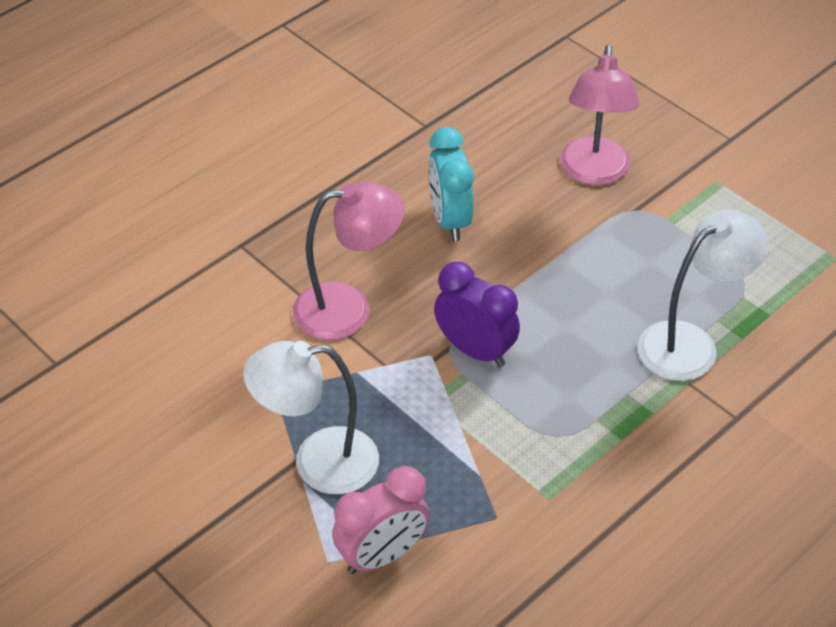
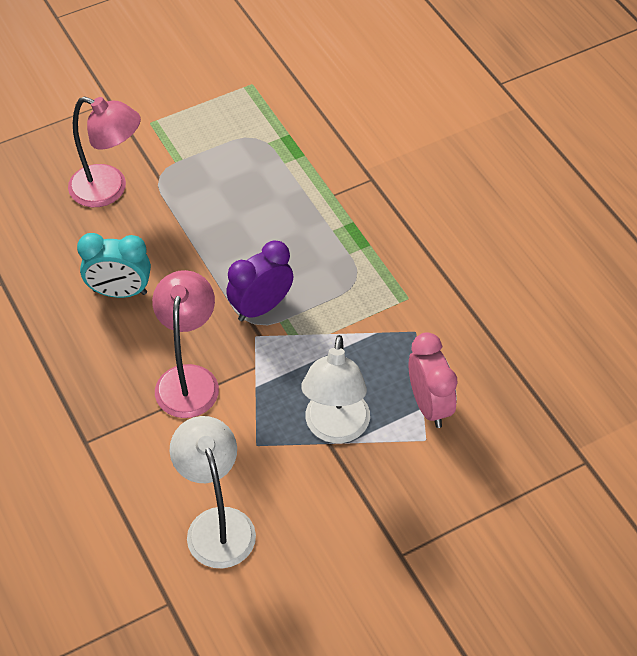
camera: 75 degrees left, 5 degrees up
(690, 343) = (299, 183): white lamp -> white lamp (217, 524)

